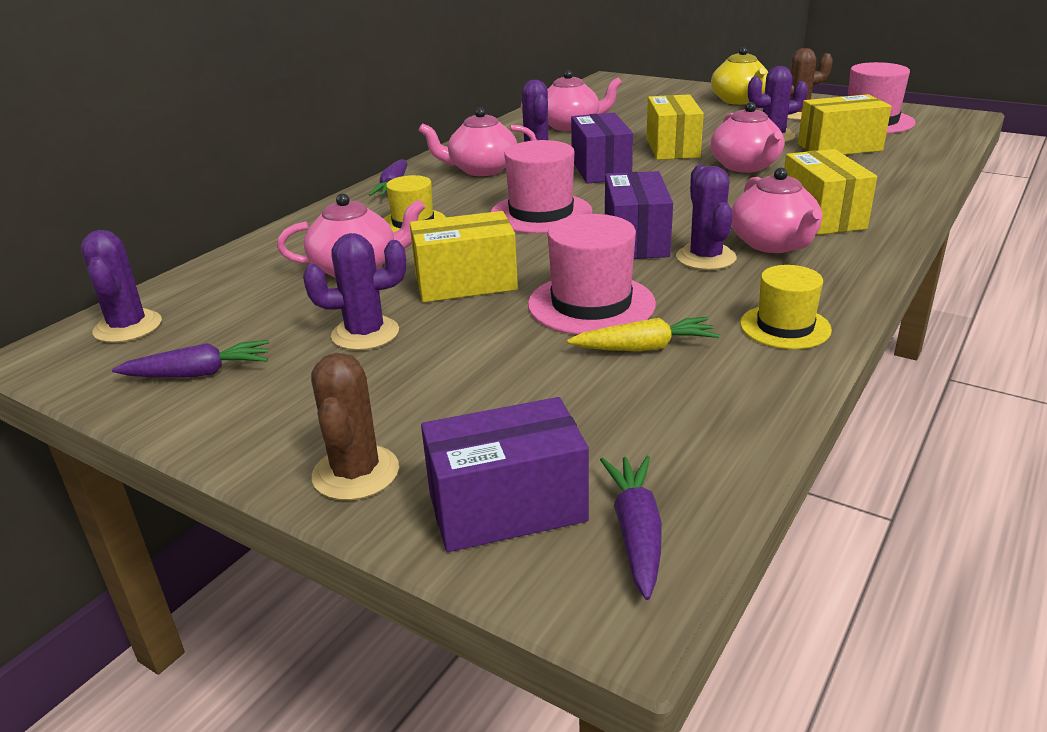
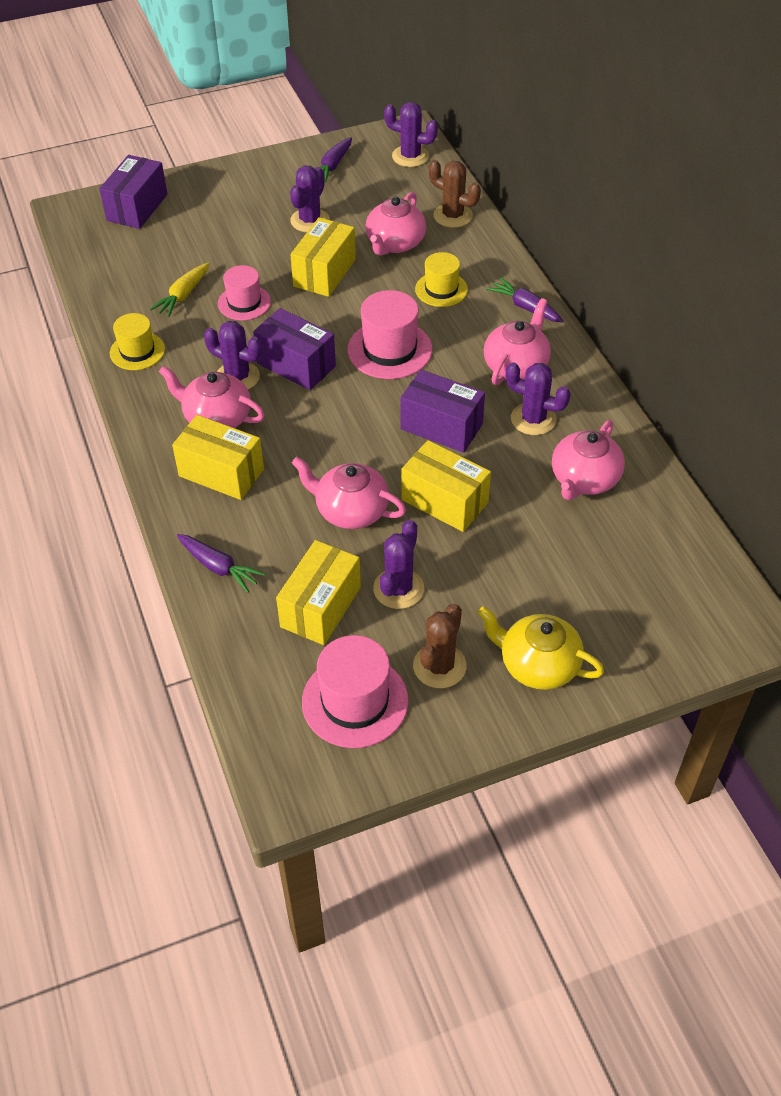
camera: 125 degrees right, 20 degrees up
(356, 473) = (202, 183): brown cactus -> brown cactus (453, 216)
(591, 304) = (244, 302): pink hat -> pink hat, size x0.65
(636, 532) = (87, 228): purple carrot -> purple carrot (218, 567)

